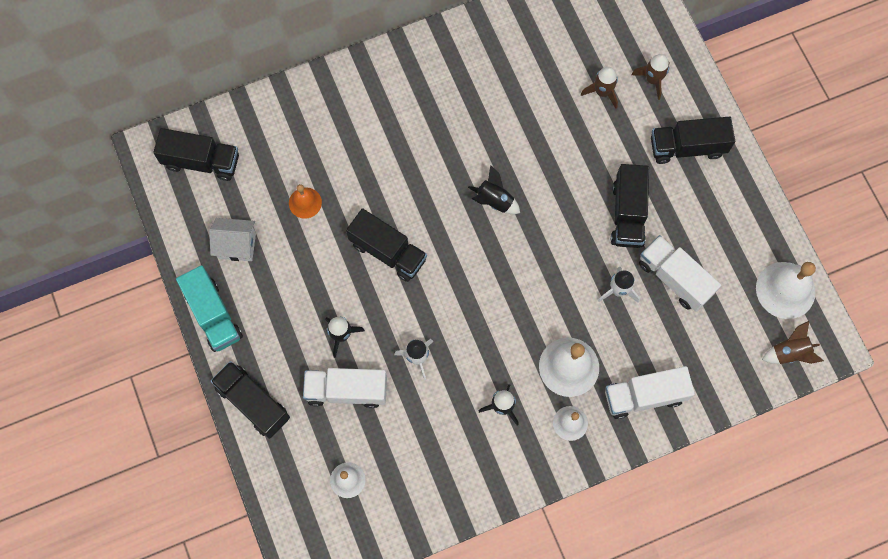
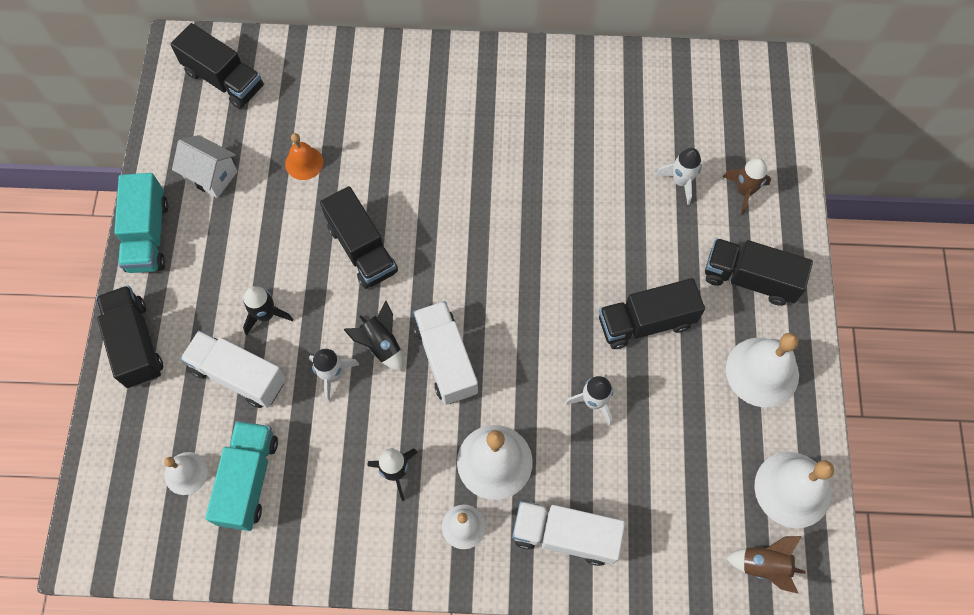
camera: 25 degrees right, 5 degrees down
(397, 463) = (248, 480): none -> turquoise truck
(494, 201) = (504, 245): black rocket -> black rocket (381, 344)
(602, 92) = (680, 181): brown rocket -> white rocket
(627, 214) = (645, 322): black truck -> black truck turned 45 degrees clockwise
(674, 278) = (665, 417): white truck -> white truck (446, 359)
(727, 214) = (762, 372): none -> white bell

